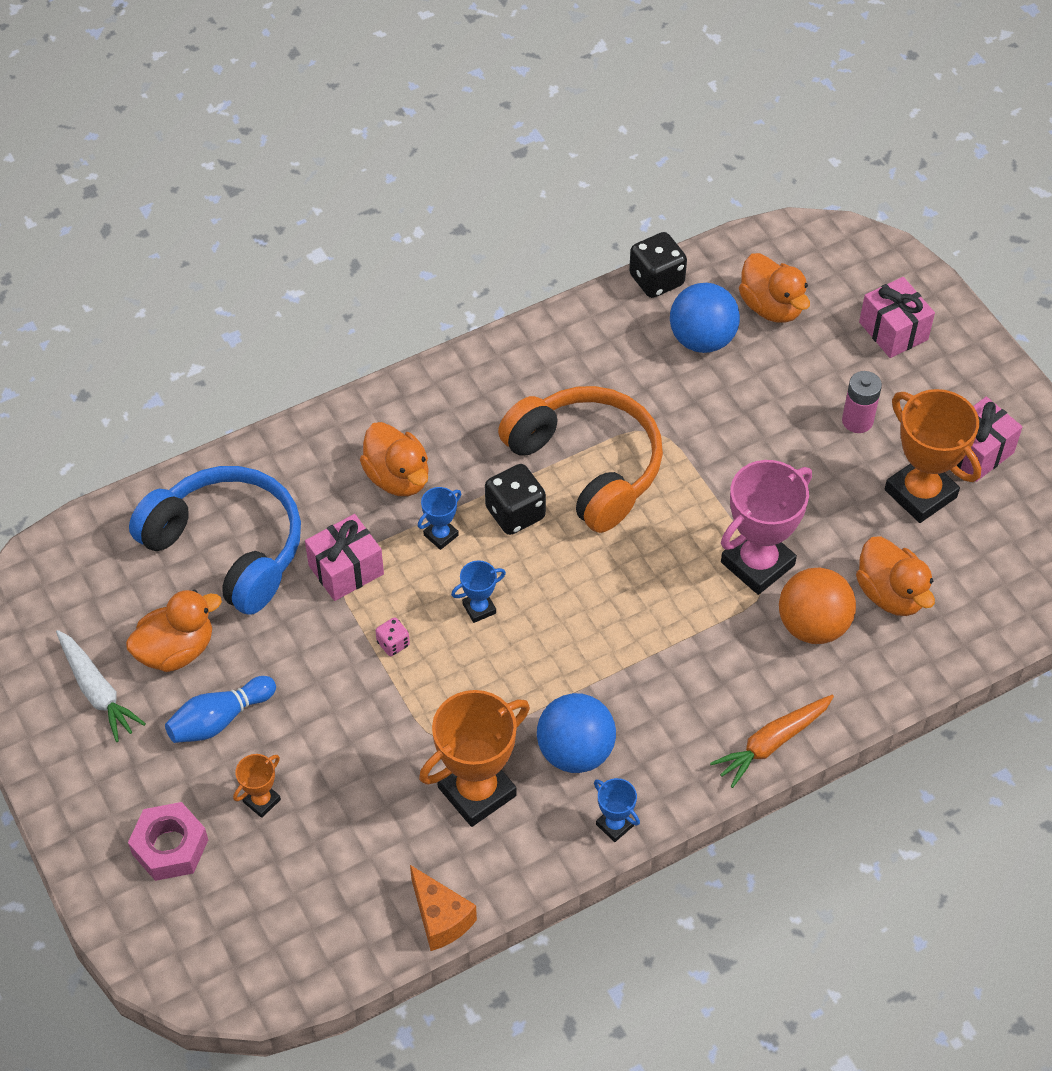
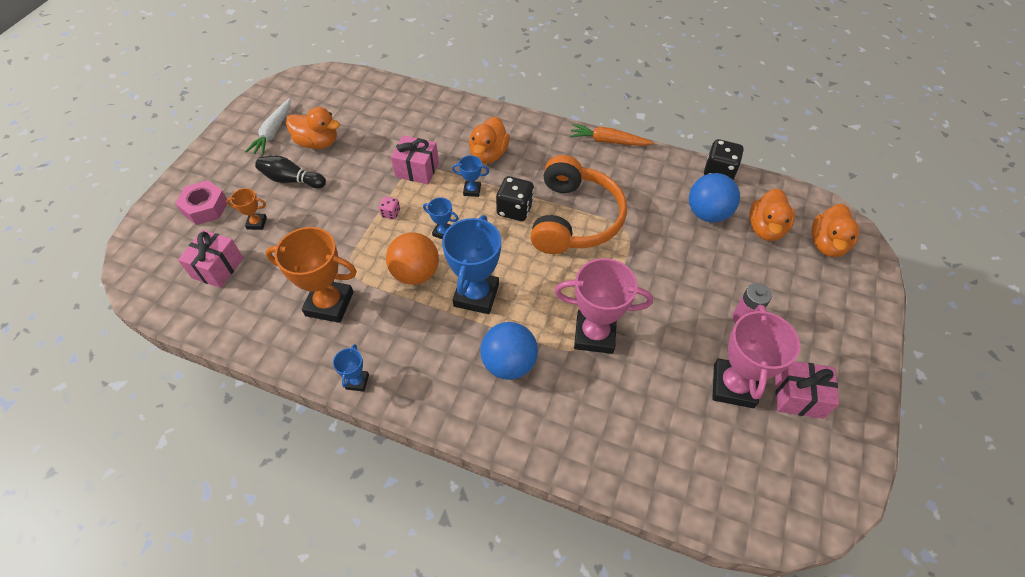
camera: 50 degrees right, 0 degrees up
(219, 719) = (291, 180): blue bowling pin -> black bowling pin
(228, 548) = (389, 124): blue headphones -> none
(440, 918) = (237, 339): orange cheese -> none
(575, 751) = (391, 331): blue ball -> blue ball (509, 363)
(604, 636) = (476, 295): none -> blue trophy
(772, 743) = (480, 426): orange carrot -> orange carrot (608, 141)
(812, 625) = (581, 391): orange ball -> orange ball (415, 273)
(890, 594) = (646, 419): orange duck -> orange duck (827, 244)
(893, 331) = (824, 294): pink gift -> pink gift (217, 268)
(920, 493) = (733, 386): orange trophy -> pink trophy

